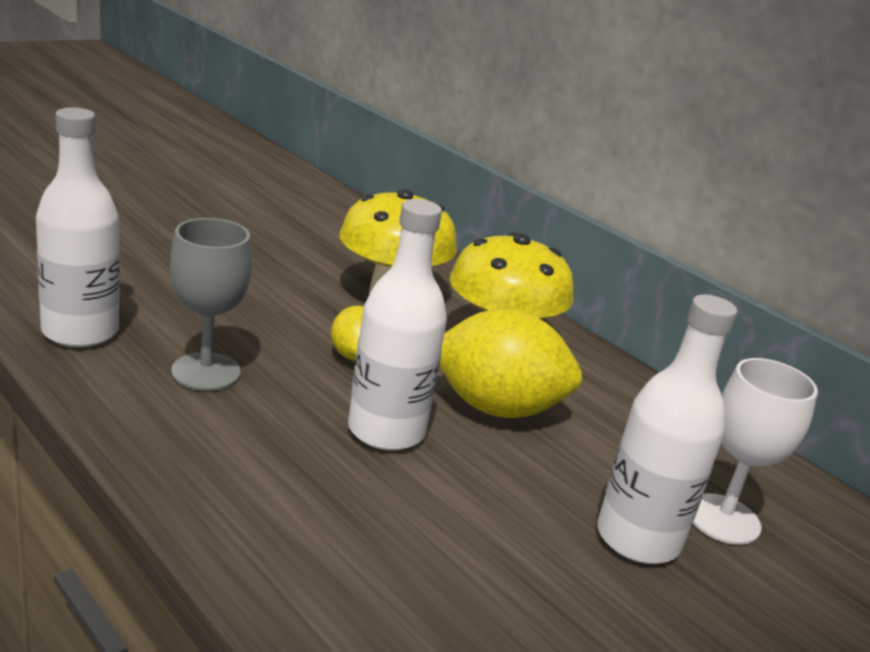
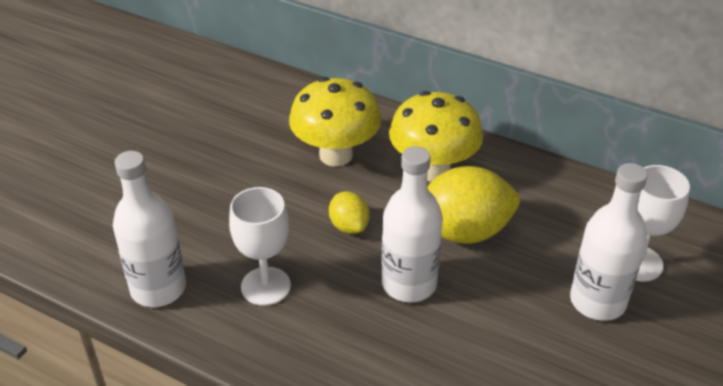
camera: 15 degrees left, 15 degrees up
(206, 372) = (265, 286): grey goblet -> white goblet

